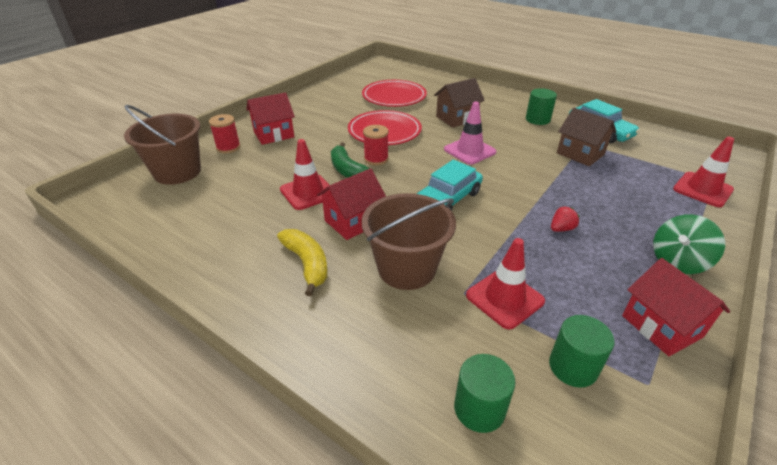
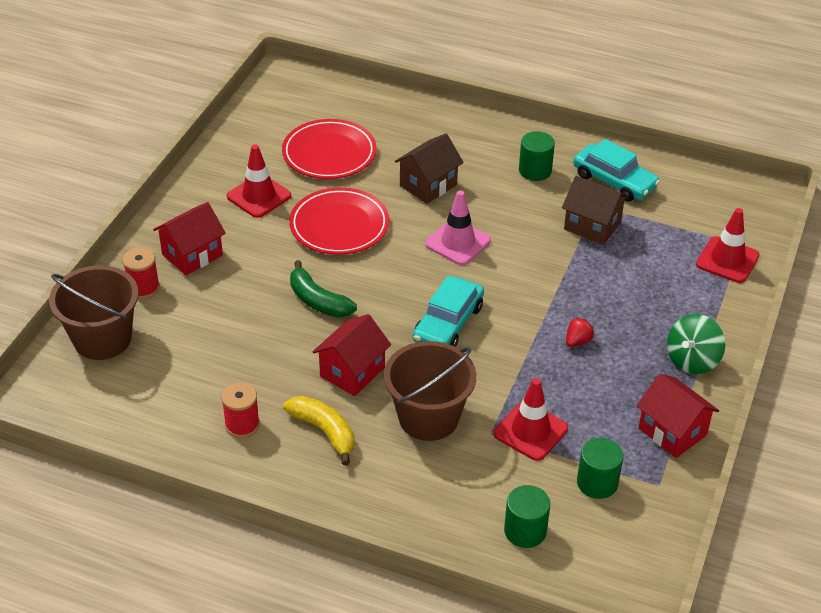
camera: 15 degrees left, 5 degrees up
(308, 192) = (283, 341): red traffic cone -> red traffic cone (259, 196)
(376, 159) = (345, 276): red spool -> red spool (242, 425)

